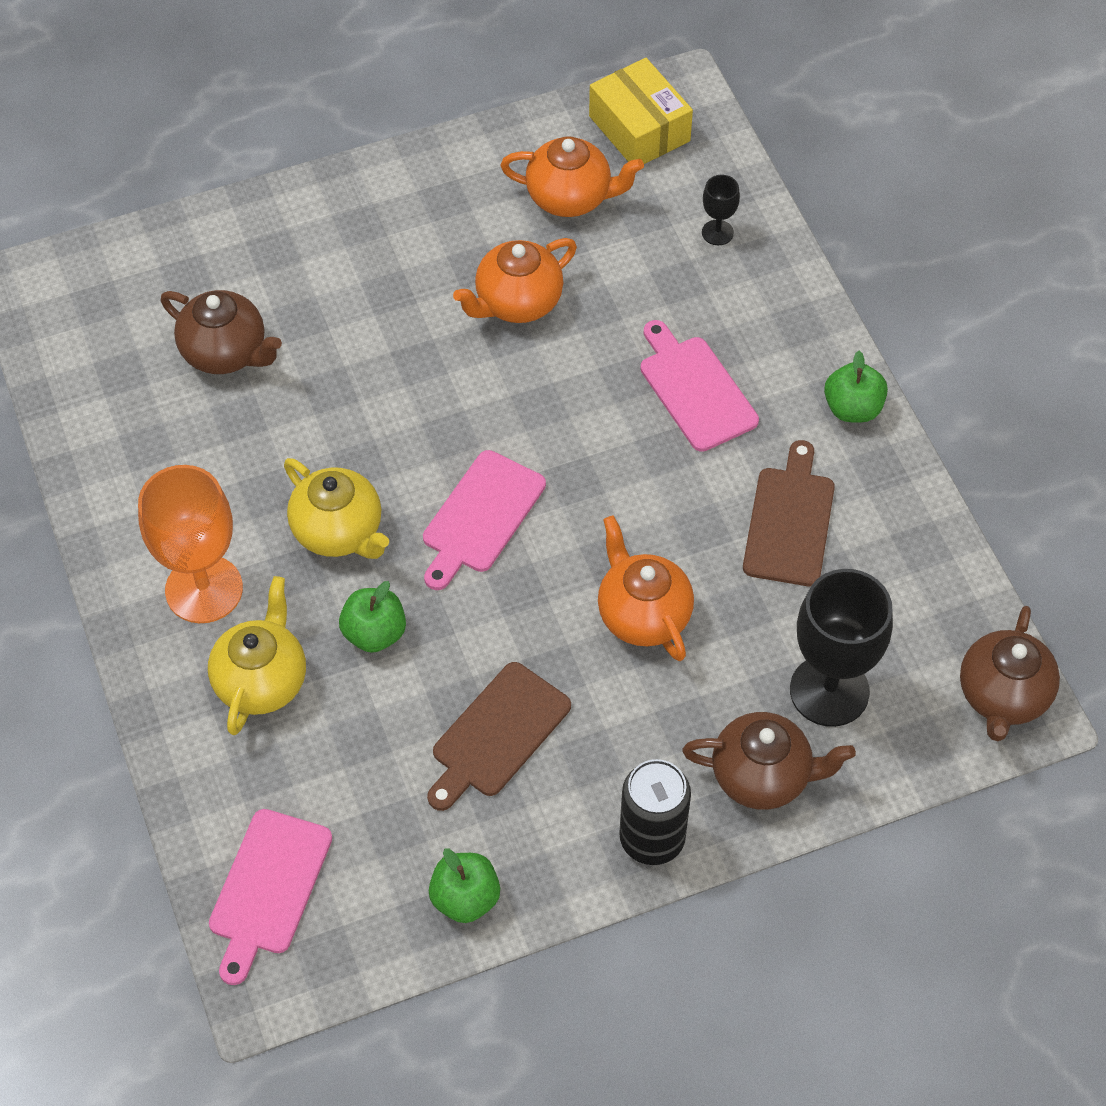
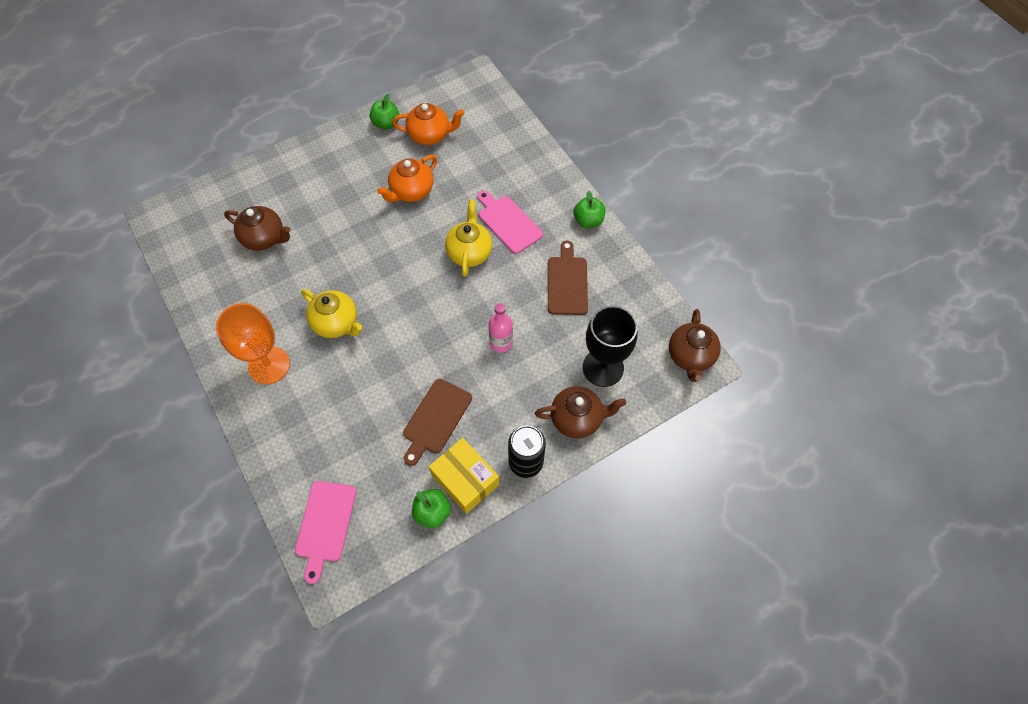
camera: 10 degrees left, 5 degrees up
(262, 680) = (306, 410): yellow teapot -> yellow teapot (469, 252)
(374, 633) = (363, 375): green apple -> green apple (386, 123)
(481, 516) = (409, 304): pink cutting board -> none
(639, 128) = (459, 97): yellow box -> yellow box (465, 480)
(642, 614) = (501, 342): orange teapot -> pink bottle
(717, 232) = (506, 143): black goblet -> none

